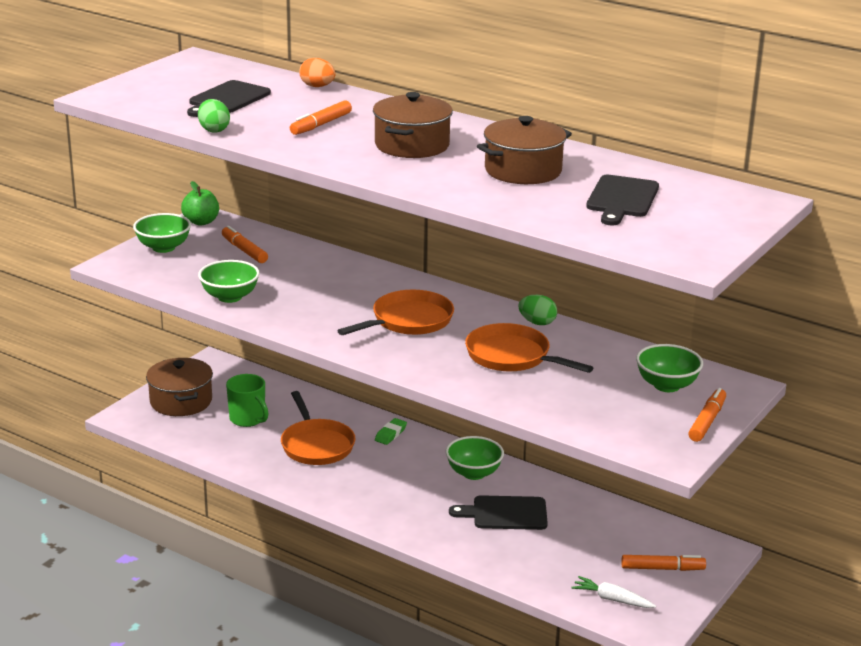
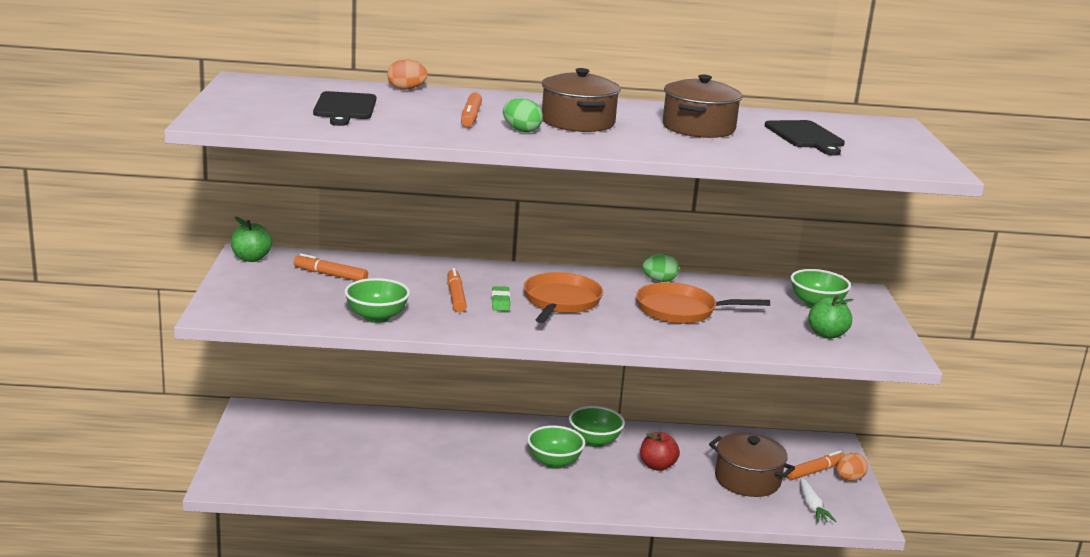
camera: 35 degrees left, 5 degrees down
(163, 247) = (247, 288): green bowl -> green bowl (554, 462)
(181, 401) = (263, 454): brown pot -> brown pot (747, 480)
(214, 130) = (384, 133): green egg -> green egg (521, 130)
(248, 419) = (348, 452): green mug -> none
(316, 445) = (438, 457): orange pan -> none
(390, 434) = (490, 429): green eraser -> green eraser (500, 302)
(505, 513) = (657, 466): black cutting board -> red apple
(612, 599) = (812, 507): white carrot -> white carrot turned 90 degrees counterclockwise
(626, 417) = (827, 334): none -> green apple
(689, 587) = (849, 479): none -> orange egg
(707, 421) = (880, 323): orange marker -> orange marker (456, 296)

